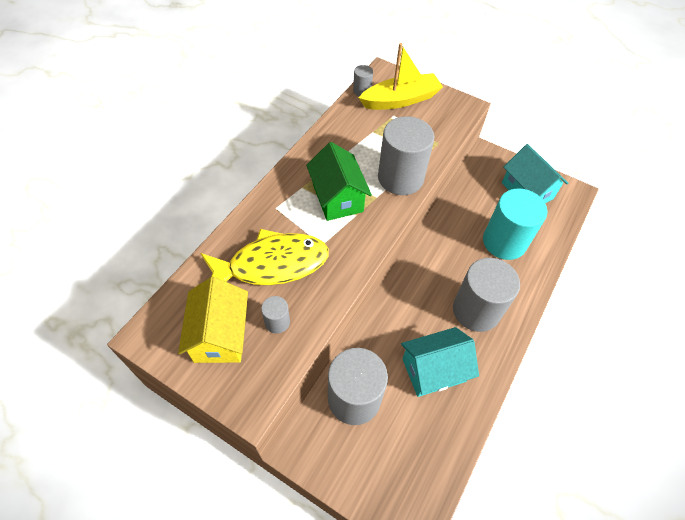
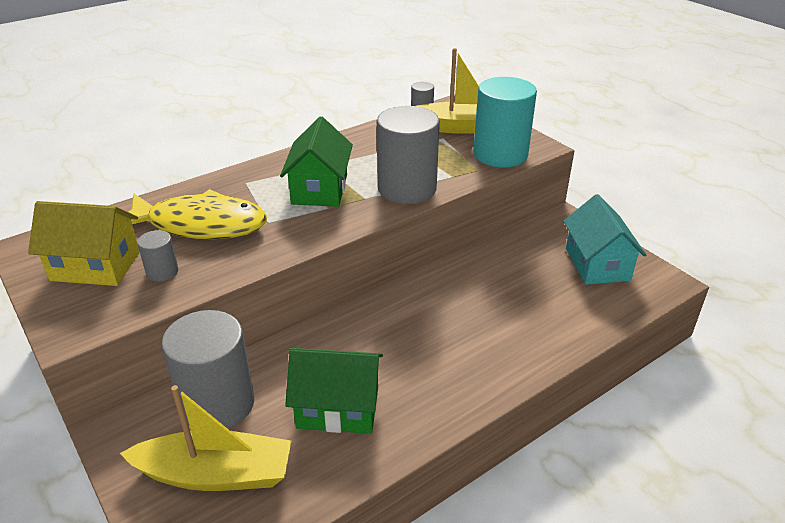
camera: 25 degrees right, 20 degrees down
(220, 335) = (95, 266): yellow house -> yellow house turned 75 degrees clockwise
(389, 452) = (216, 474): none -> yellow boat
(433, 370) = (338, 408): turquoise house -> green house
(476, 310) = (440, 364): grey cylinder -> none
(504, 242) = (529, 306): turquoise cylinder -> turquoise cylinder (500, 154)

